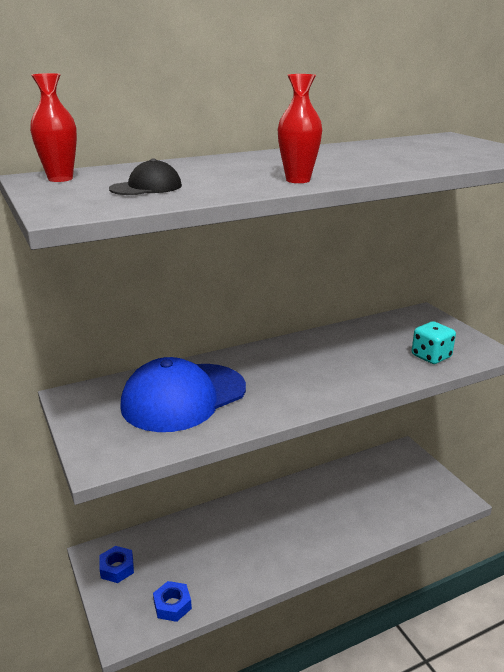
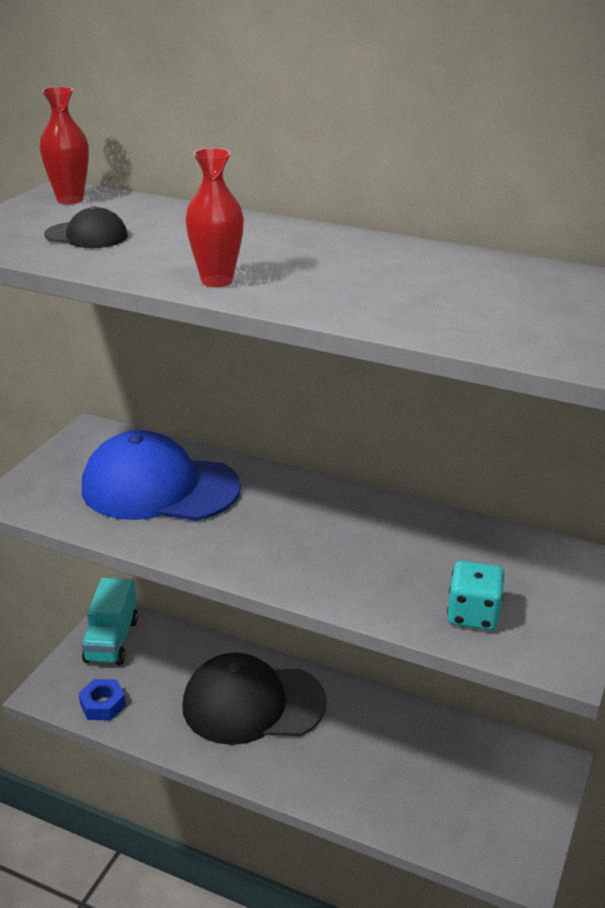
camera: 50 degrees right, 5 degrees up
(117, 568) = (111, 640): blue nut -> turquoise truck
(252, 531) = (253, 703): none -> black cap

